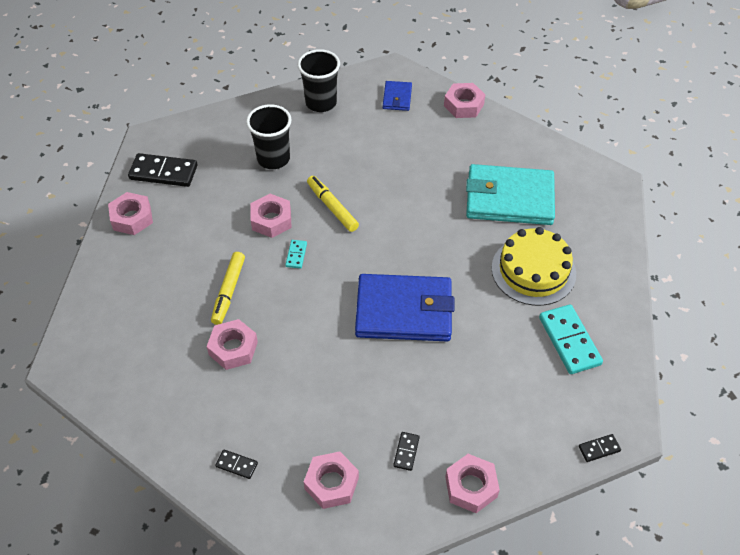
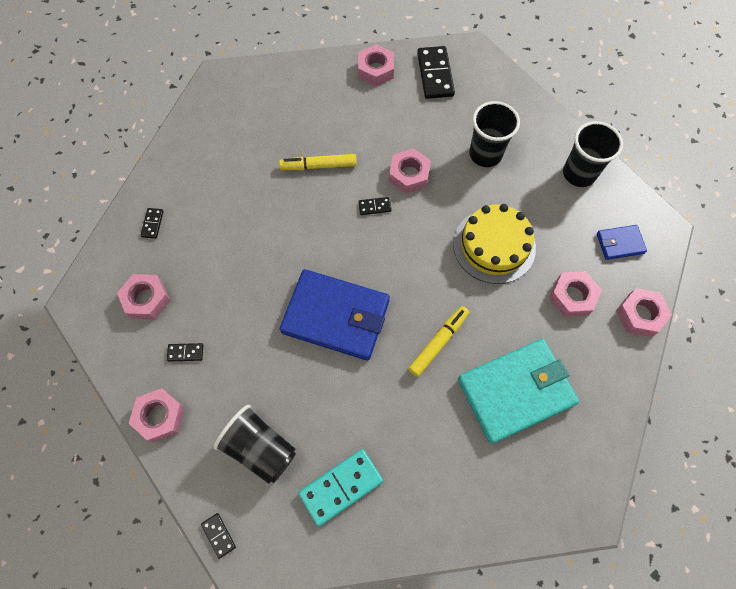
camera: 75 degrees right, 15 degrees up
(233, 348) = (261, 187): pink nut -> pink nut (572, 297)
(296, 255) = (374, 207): turquoise domino -> black domino
(332, 207) = (442, 221): yellow marker -> yellow marker (438, 342)
(404, 311) = (336, 316): blue wallet -> blue wallet turned 60 degrees counterclockwise
(509, 199) = (515, 391): turquoise wallet -> turquoise wallet turned 75 degrees clockwise
(522, 399) = (260, 448): none -> black cup
(533, 271) = (422, 434): yellow cake -> yellow cake (494, 246)

